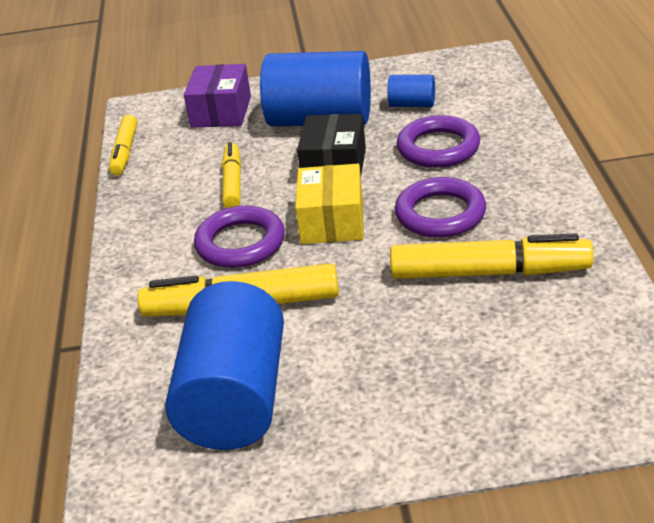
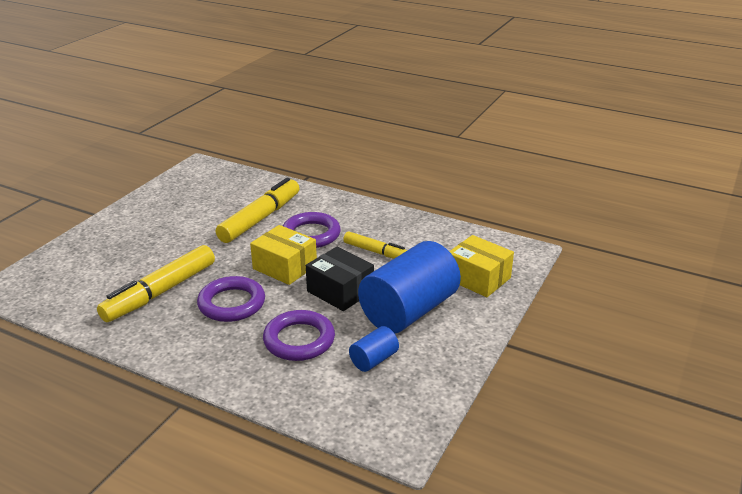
camera: 120 degrees right, 5 degrees down
(124, 152) = (468, 231): yellow marker -> none
(221, 112) = (478, 278): purple box -> yellow box
(235, 399) = (205, 198): blue cylinder -> none

